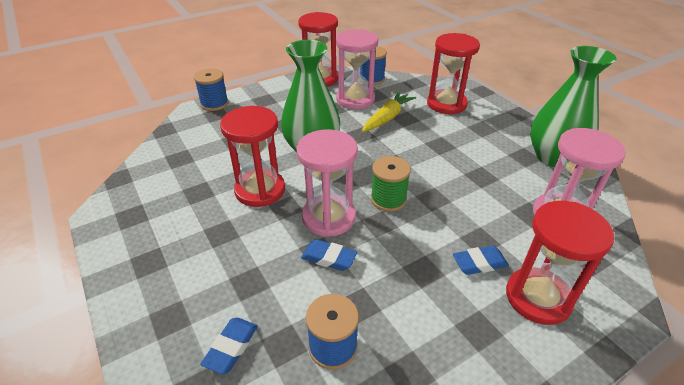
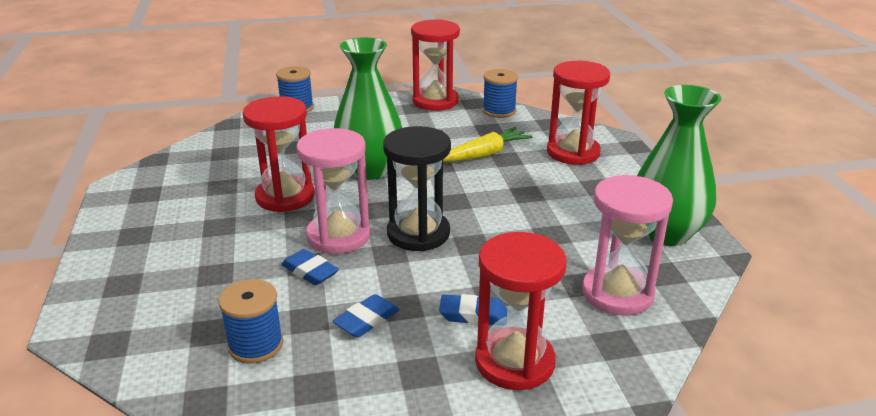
camera: 20 degrees right, 10 degrees down
(231, 347) = (161, 320): blue eraser -> blue eraser (367, 320)
(355, 99) = (461, 129): pink hourglass -> none
(388, 199) = (418, 233): green spool -> black hourglass

